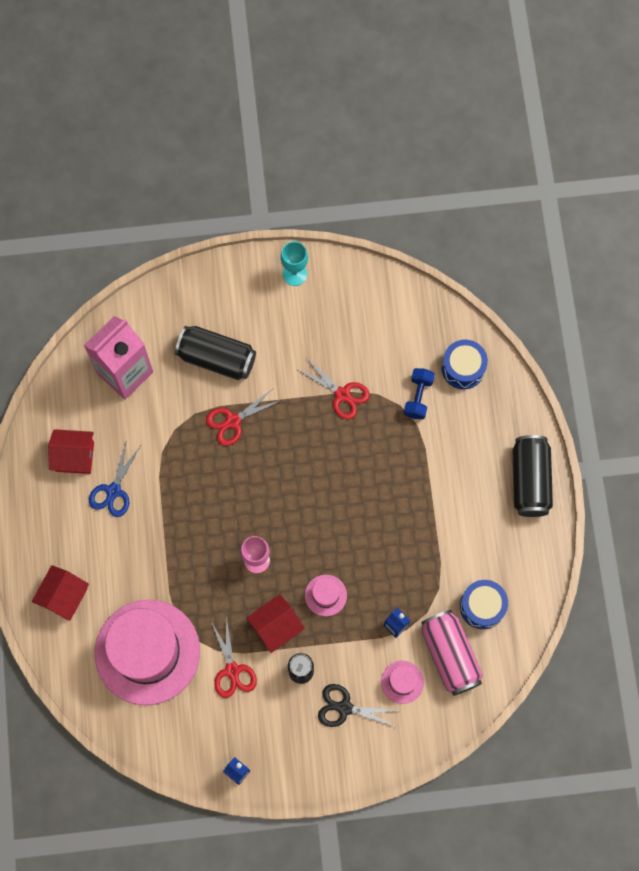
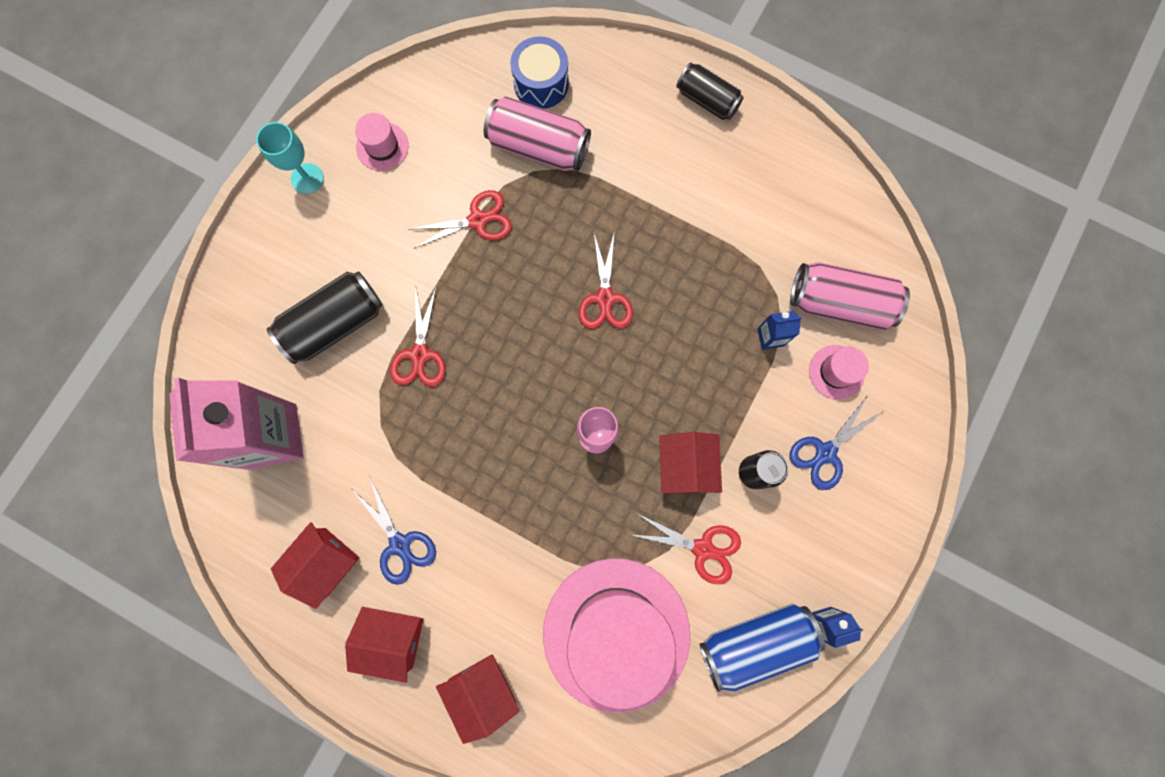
camera: 55 degrees left, 5 degrees up
(59, 525) = (393, 638): none -> red house
(197, 738) = (754, 642): none -> blue can
(325, 595) = (687, 388): pink hat -> pink hat (382, 146)
(344, 708) = (825, 452): black scissors -> blue scissors
(347, 507) = (605, 298): none -> red scissors
(418, 397) = (538, 147): blue dumbbell -> pink can
(482, 606) = (808, 236): blue drum -> none
(530, 480) = (707, 100): black can -> black can, size x0.65

